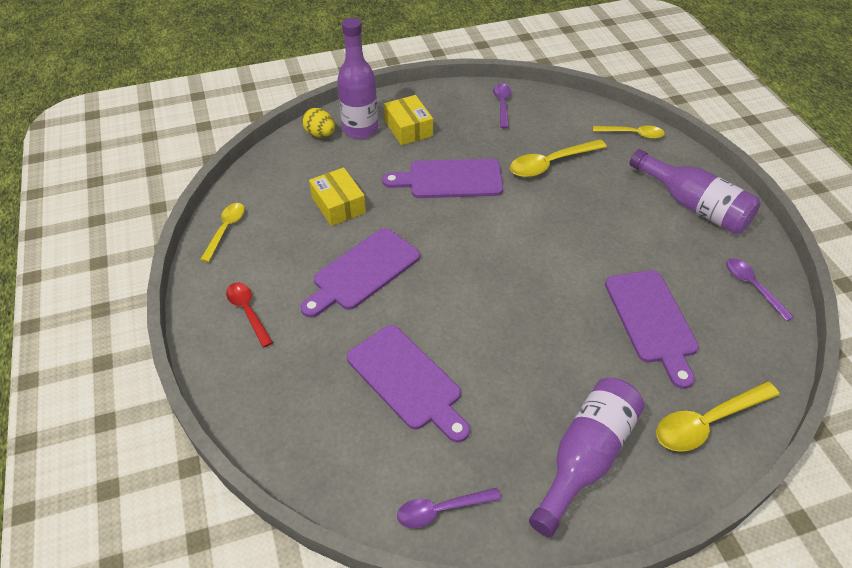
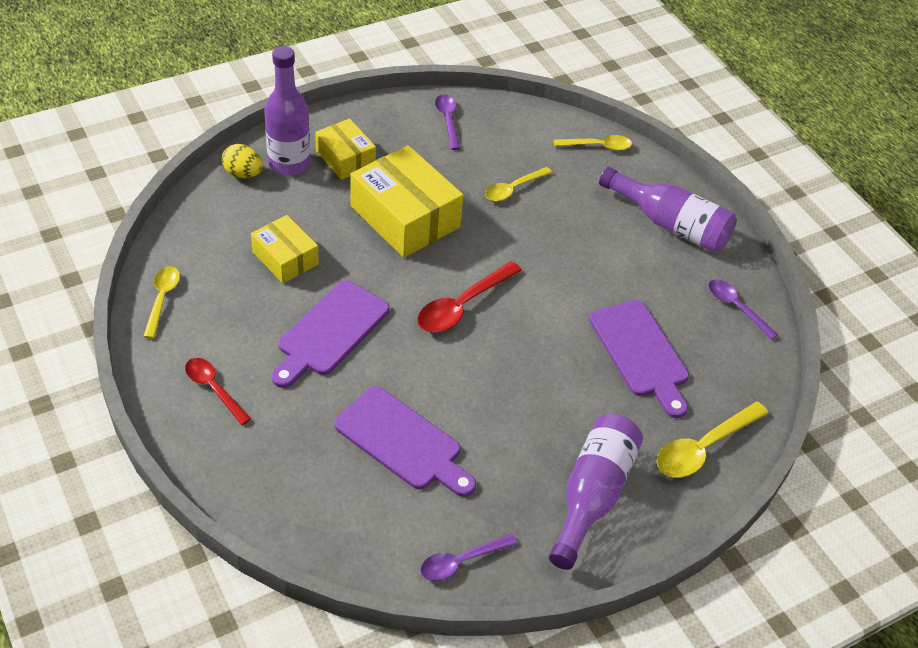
camera: 15 degrees left, 0 degrees up
(450, 179) = (405, 217): purple cutting board -> yellow box
(487, 260) = (462, 306): none -> red spoon
(550, 164) = (513, 189): yellow spoon -> yellow spoon, size x0.66

